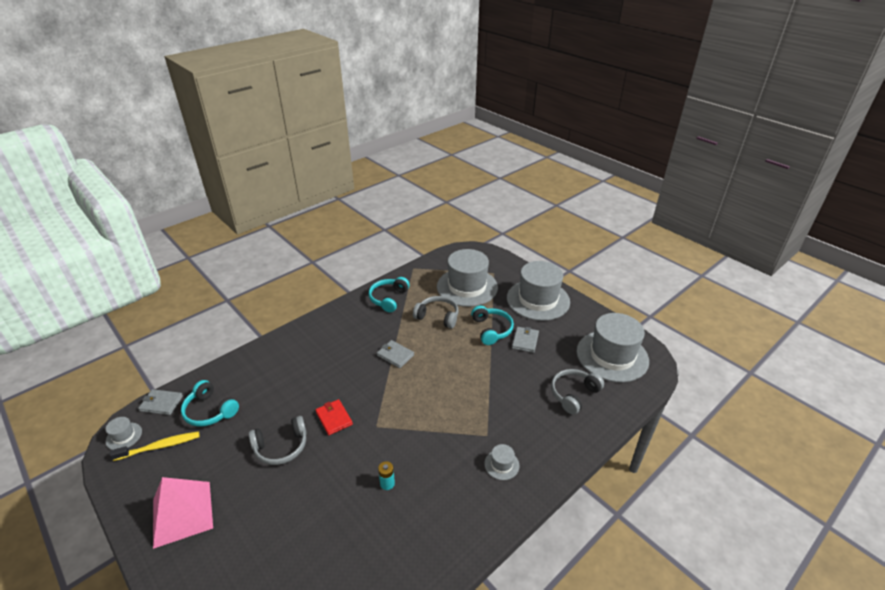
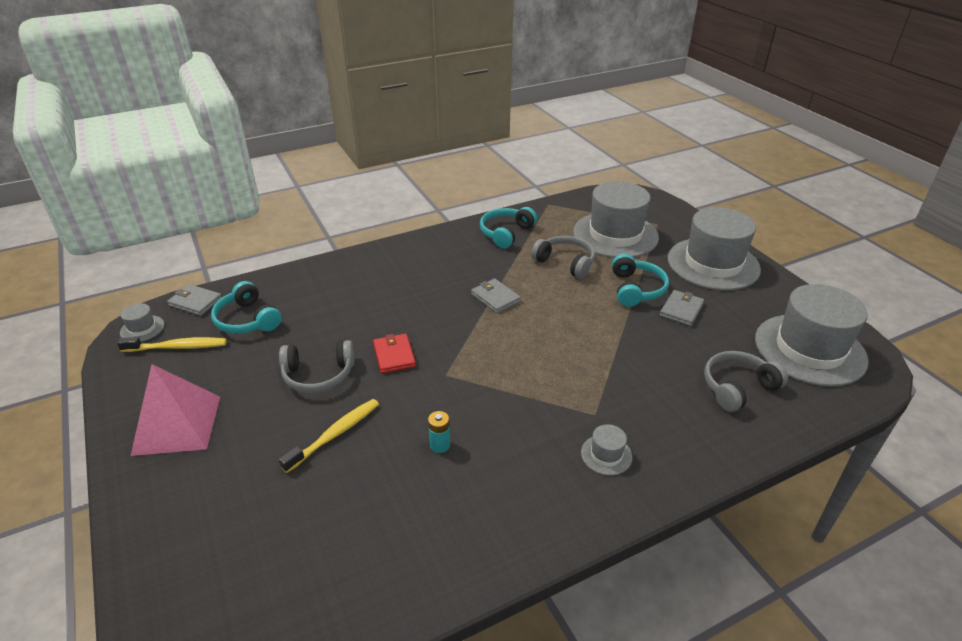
camera: 15 degrees right, 0 degrees up
(308, 493) = (334, 434): none -> yellow toothbrush

